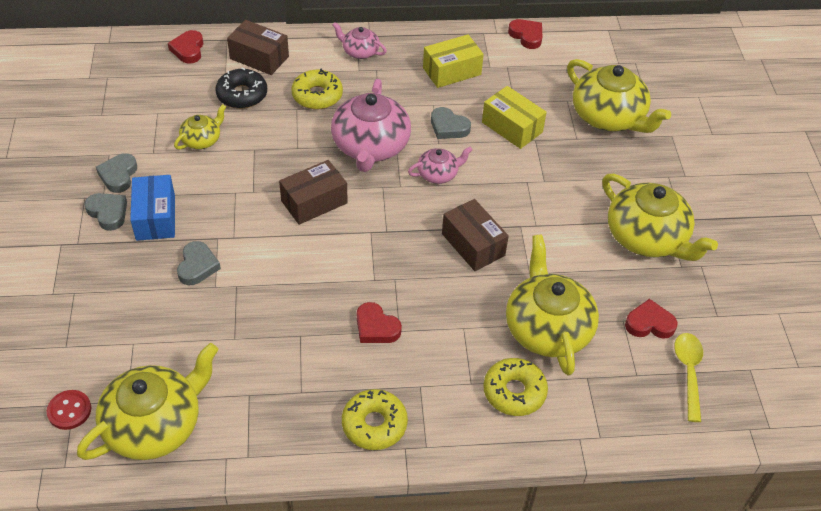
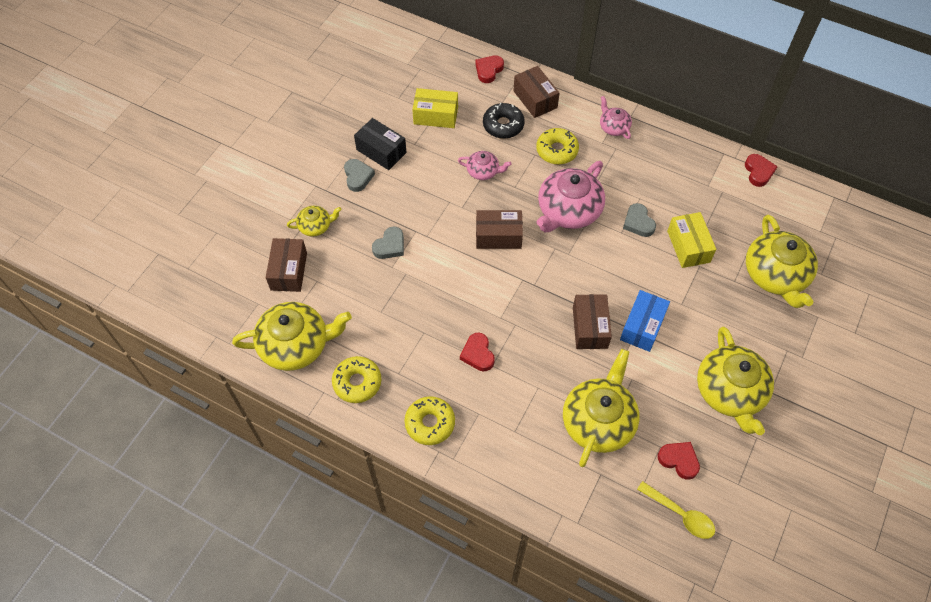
camera: 35 degrees right, 10 degrees up
(69, 411) = (253, 307): red button -> none
(90, 349) = (289, 271): none -> brown box
(118, 175) = (381, 151): grey heart -> black box
(155, 217) = (385, 195): blue box -> blue box (642, 326)
(202, 140) = (453, 149): yellow teapot -> yellow teapot (315, 226)
(438, 174) = (603, 258): pink teapot -> pink teapot (483, 171)
(452, 71) = (674, 176): yellow box -> yellow box (435, 116)
(514, 392) = (540, 455): yellow donut -> yellow donut (357, 382)
(688, 372) = (680, 514): yellow spoon -> yellow spoon turned 90 degrees clockwise

